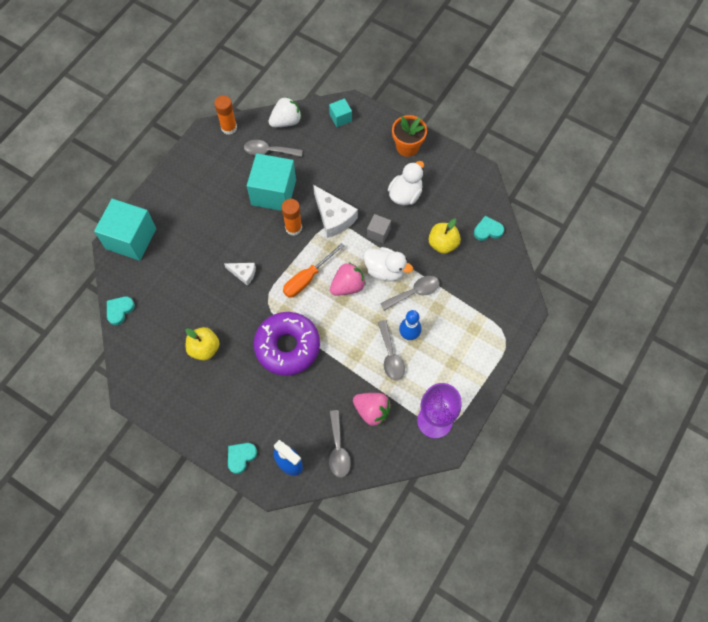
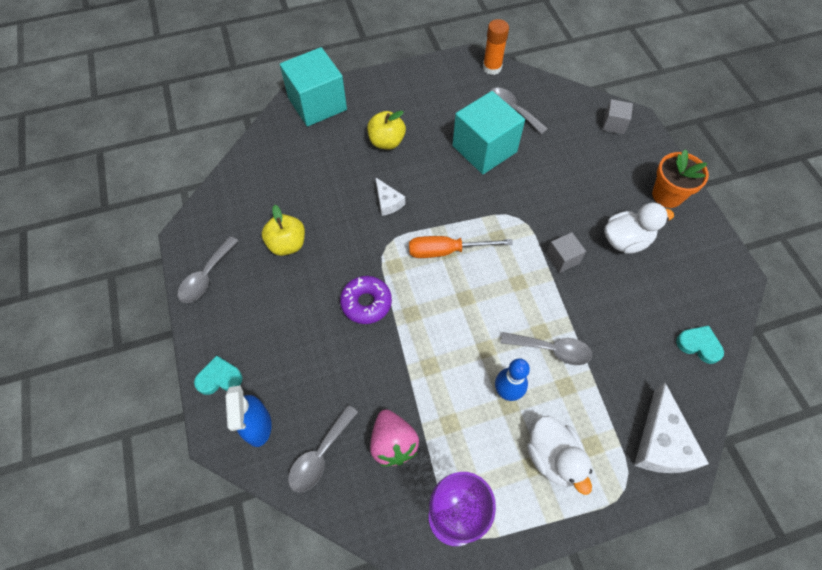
camera: 40 degrees right, 5 degrees down
(119, 310) = (249, 156): turquoise heart -> none
(286, 121) = (553, 95): white strawberry -> none
(287, 346) = (366, 303): purple donut -> purple donut, size x0.59
(293, 228) = (475, 193): orange glue stick -> none
(333, 217) = (526, 211): white cheese -> white cheese (661, 443)
(340, 118) = (613, 124): turquoise cube -> grey cube
(347, 286) = (482, 289): pink strawberry -> none
(385, 270) = (537, 302): white duck -> white duck (553, 457)
(390, 356) = (466, 398): grey spoon -> grey spoon (206, 276)
(443, 244) = (629, 321): yellow apple -> yellow apple (386, 142)

